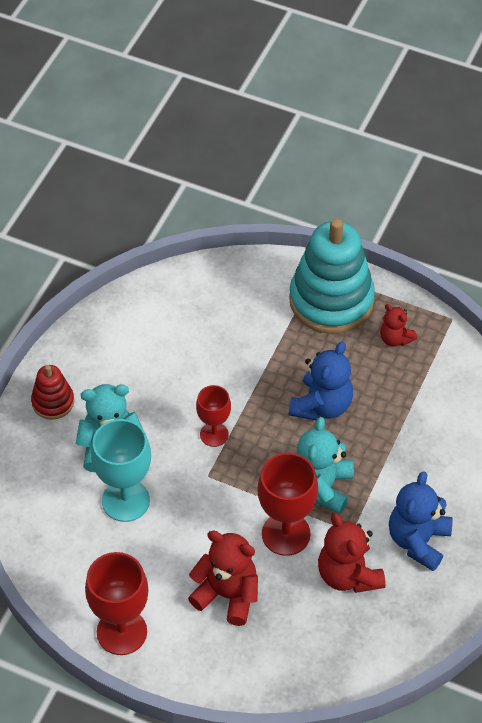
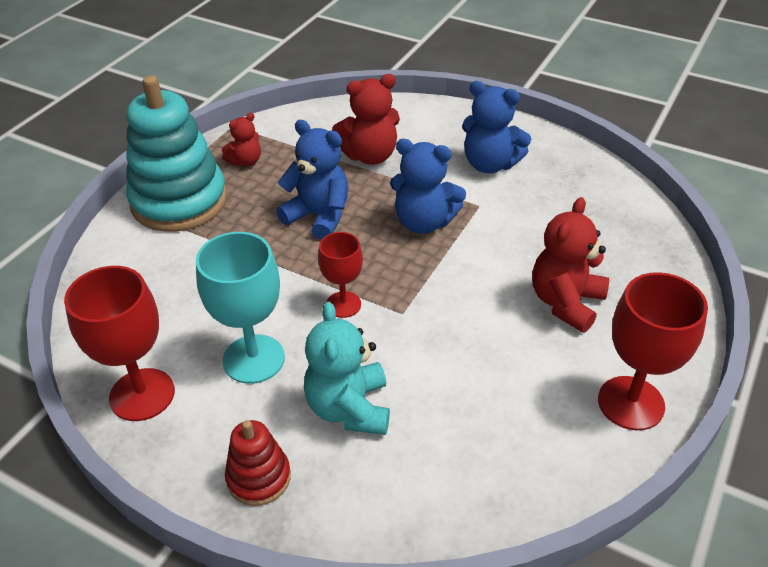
camera: 85 degrees left, 10 degrees down
(125, 500) = (434, 394): turquoise goblet -> turquoise goblet (253, 359)
(286, 534) = (483, 252): red goblet -> red goblet (142, 394)
(322, 487) = (424, 222): turquoise teddy bear -> blue teddy bear
(348, 575) = (531, 210): red teddy bear -> red teddy bear (370, 156)

